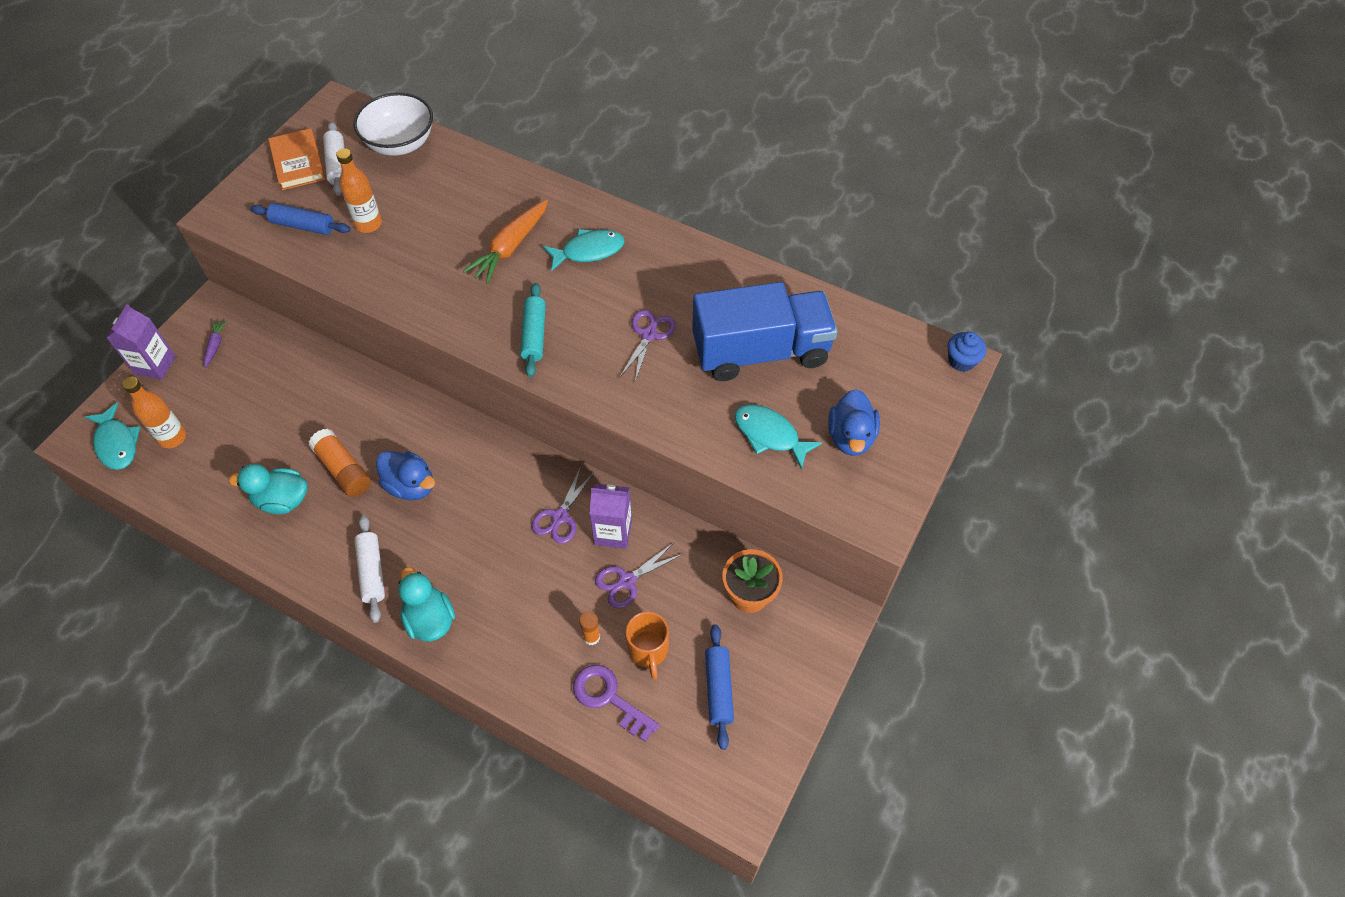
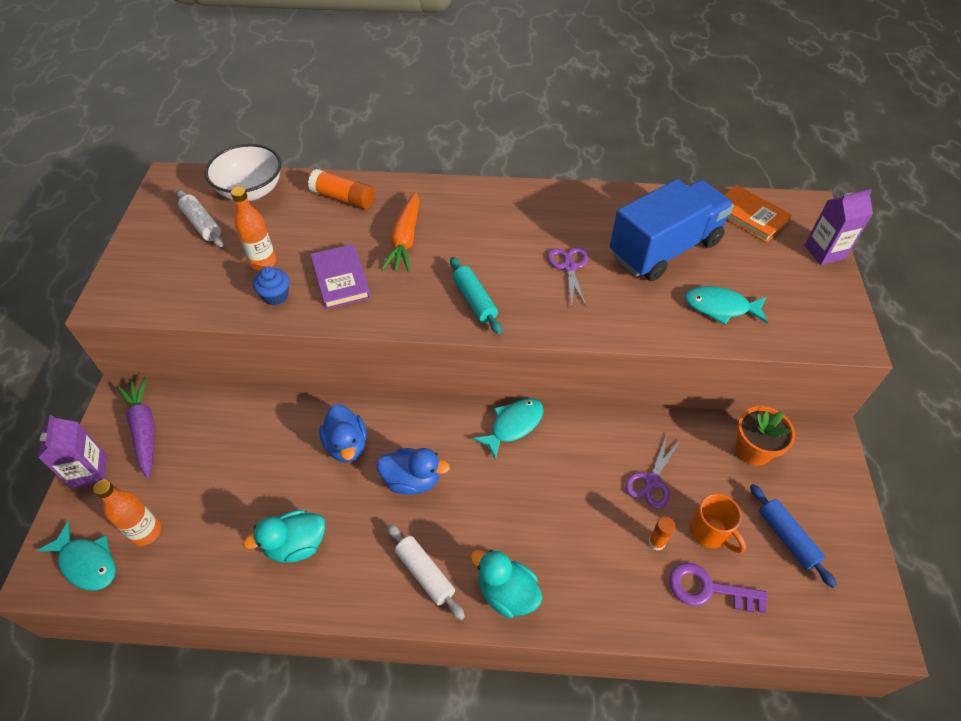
camera: 25 degrees left, 5 degrees down
(215, 345) = (144, 430): purple carrot -> purple carrot, size x1.99
(298, 162) = (162, 234): orange book -> orange book (749, 216)
(303, 226) = (200, 283): blue rolling pin -> none
(343, 470) = (339, 492): orange glue stick -> orange glue stick (343, 198)
(427, 267) = (341, 279): none -> purple book
(560, 517) = (560, 452): purple scissors -> none
(588, 251) = (473, 221): turquoise fish -> turquoise fish (513, 425)
(613, 532) = (612, 446): purple carton -> purple carton (824, 252)
(850, 437) = (779, 286): blue duck -> blue duck (346, 445)
(961, 361) = (810, 205): blue cupcake -> blue cupcake (276, 296)

